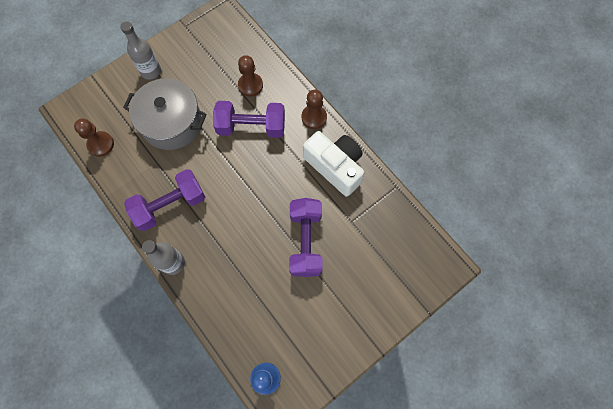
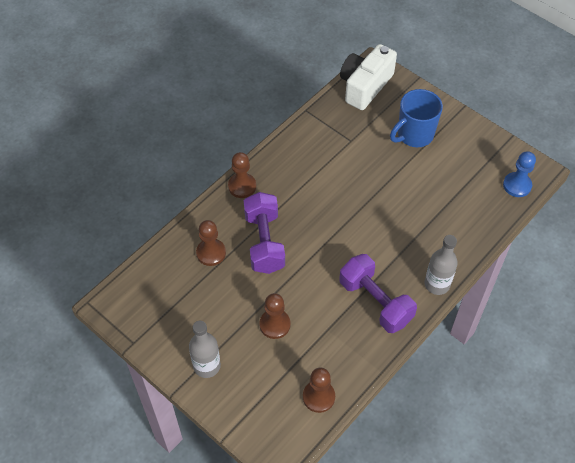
camera: 100 degrees left, 15 degrees down
(172, 123) = (275, 324): grey pot -> brown pawn
(306, 241) = (381, 174): purple dumbbell -> none
(335, 167) = (296, 160): white camera -> white camera (365, 86)
(348, 286) = (414, 135): none -> blue mug

